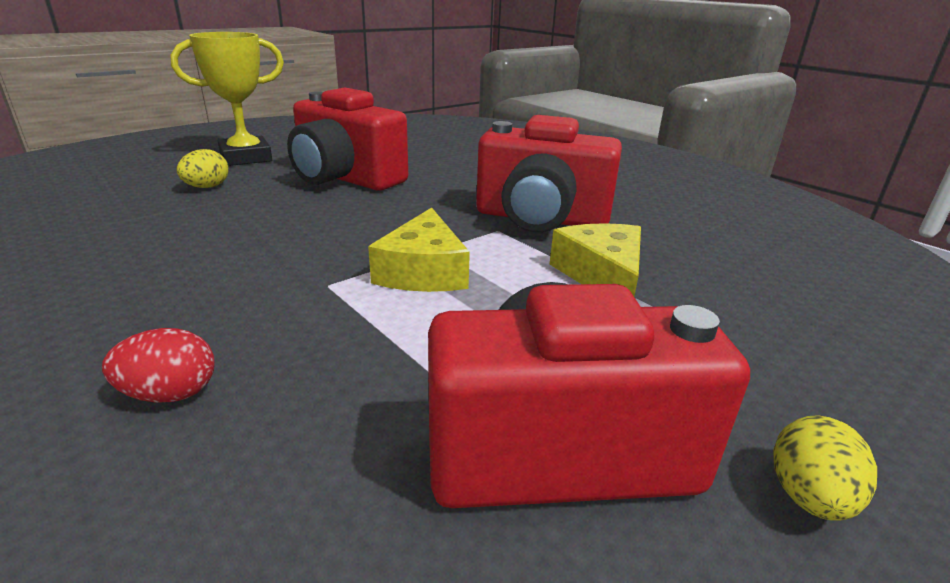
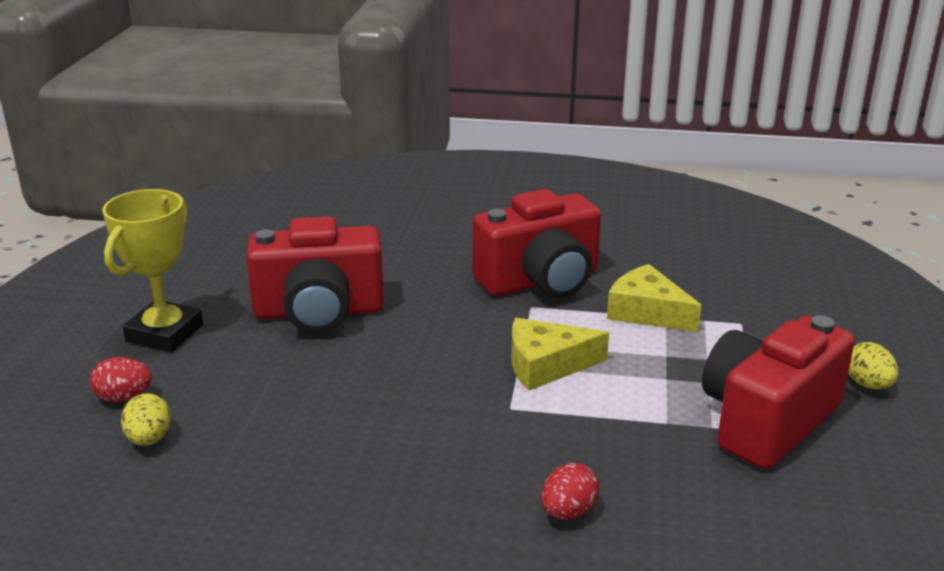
camera: 40 degrees left, 0 degrees up
(153, 174) = (124, 398): none -> red egg
(207, 187) = (218, 383): yellow egg -> yellow egg (149, 439)
(423, 271) = (546, 365): yellow cheese -> yellow cheese turned 120 degrees clockwise

